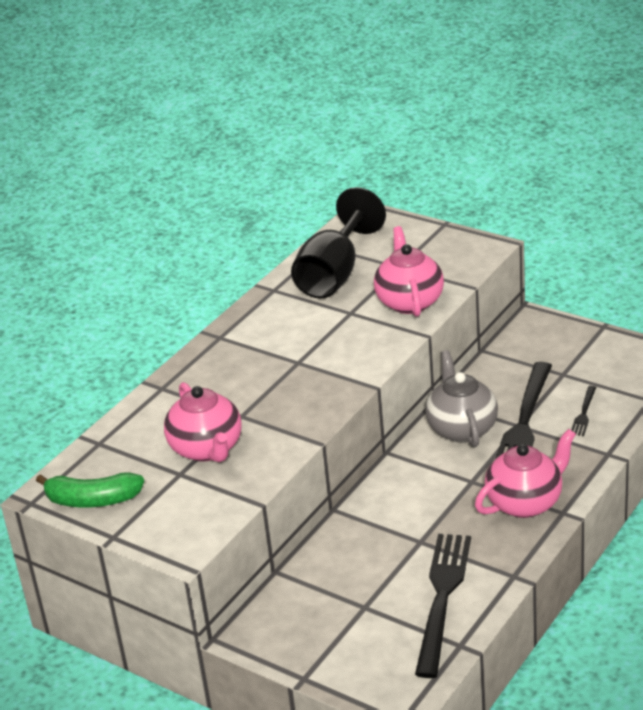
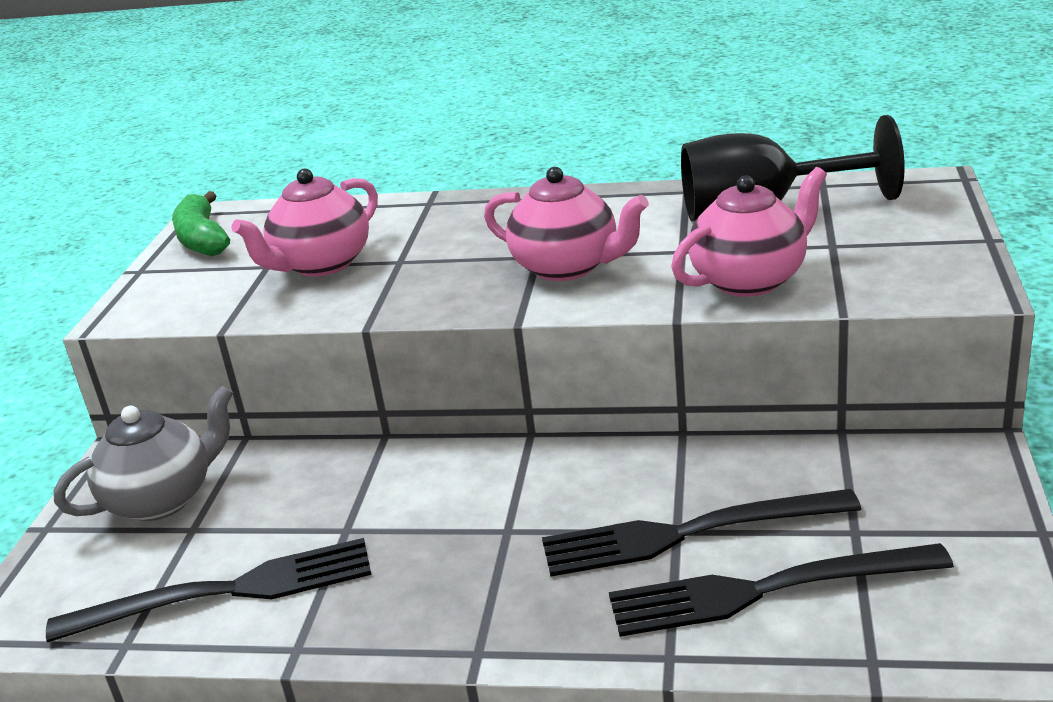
camera: 65 degrees right, 5 degrees down
(461, 428) = (629, 478): grey teapot -> grey teapot (163, 499)
(525, 502) = (483, 602): pink teapot -> pink teapot (568, 267)
(584, 414) = (762, 591): black fork -> black fork, size x2.23

